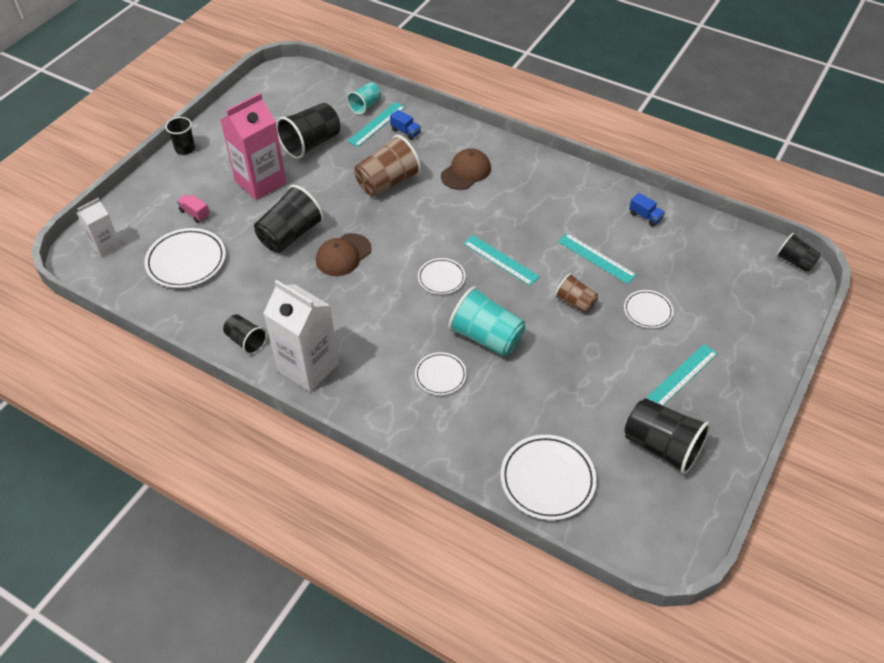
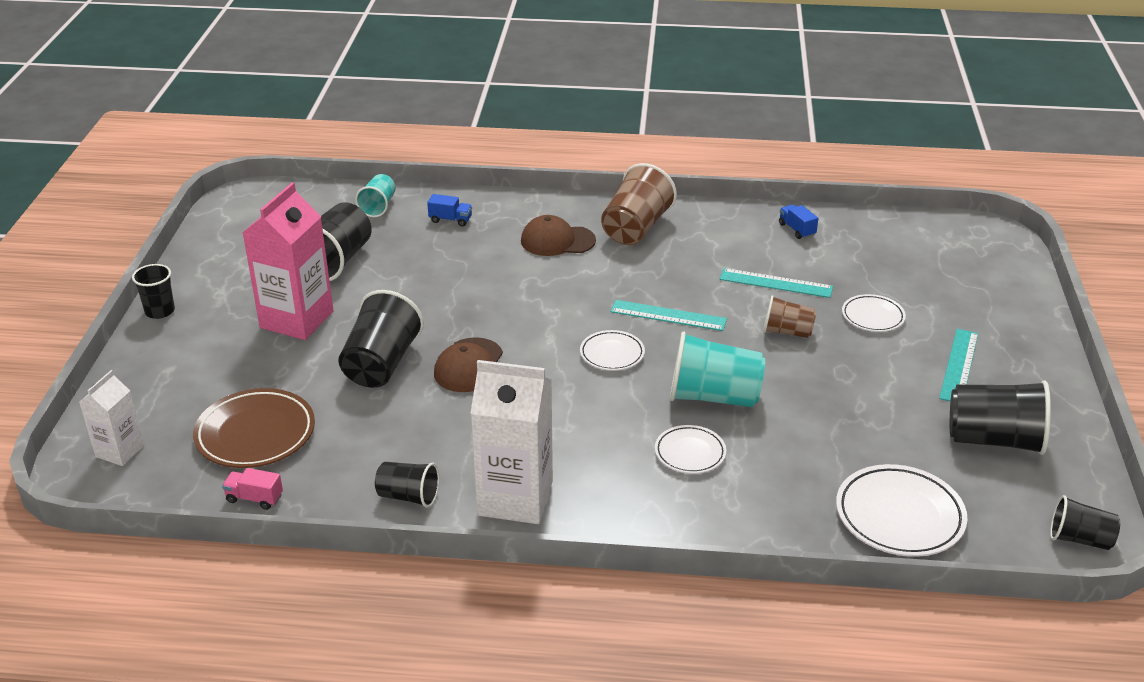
camera: 25 degrees left, 15 degrees down
(186, 261) = (255, 434): white plate -> brown plate
(195, 213) = (227, 378): pink truck -> pink truck (254, 498)
(376, 124) = (407, 221): turquoise ruler -> none
(387, 182) = (467, 276): brown cup -> brown cup (636, 228)
(466, 172) = (557, 241): brown cap -> brown cap turned 105 degrees counterclockwise
(645, 216) = (797, 230): blue truck -> blue truck turned 135 degrees counterclockwise
(794, 261) = (983, 228): black cup -> black cup (1079, 539)

